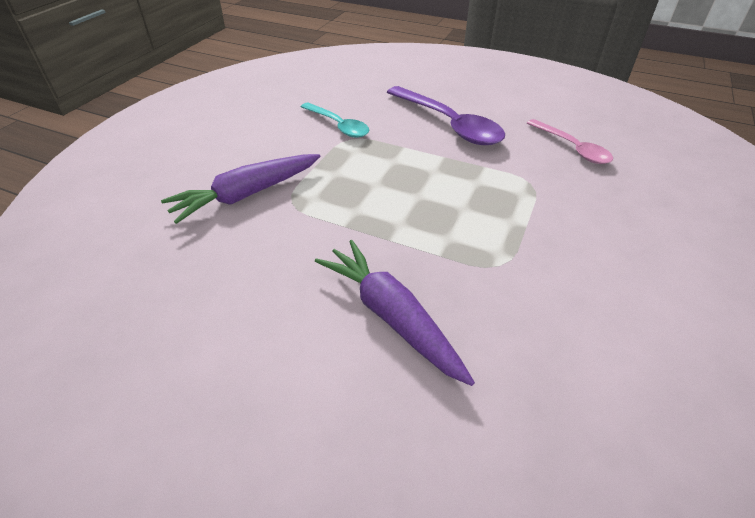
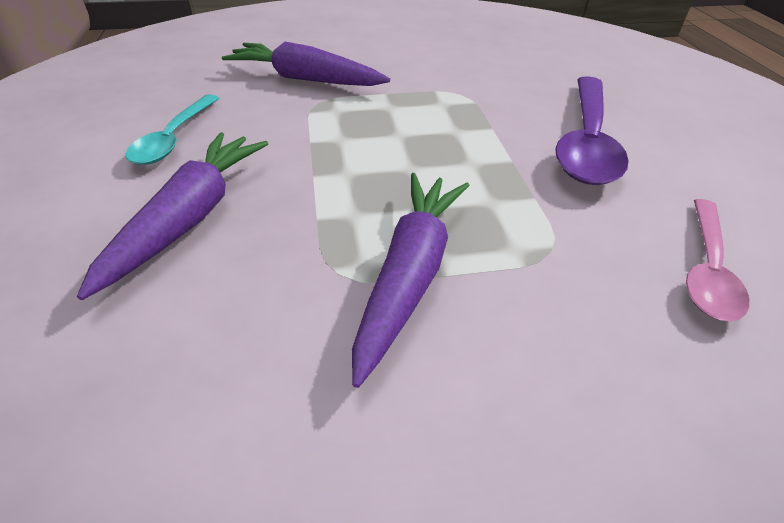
camera: 55 degrees right, 0 degrees up
(338, 126) = (473, 80): turquoise spoon -> turquoise spoon (174, 138)
(518, 238) = (409, 274): none -> purple carrot

